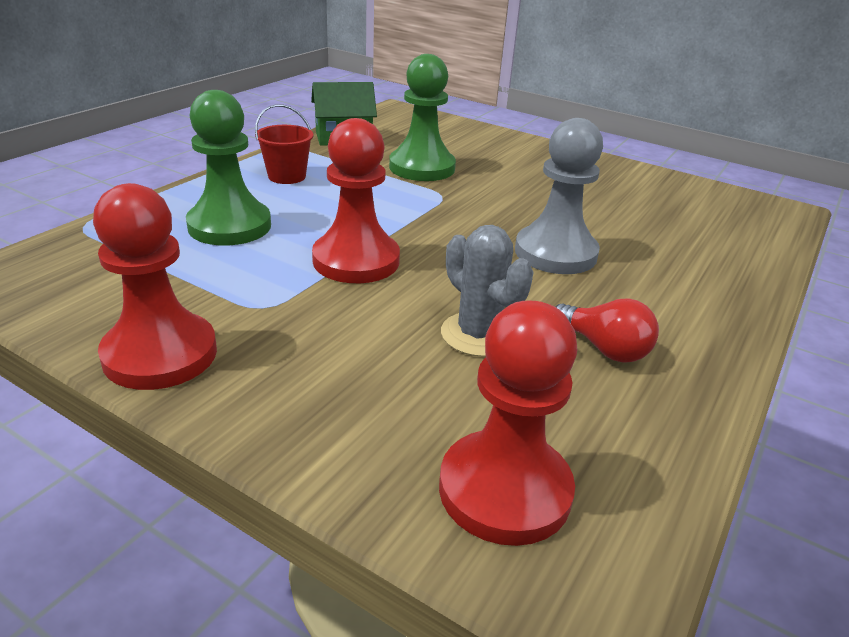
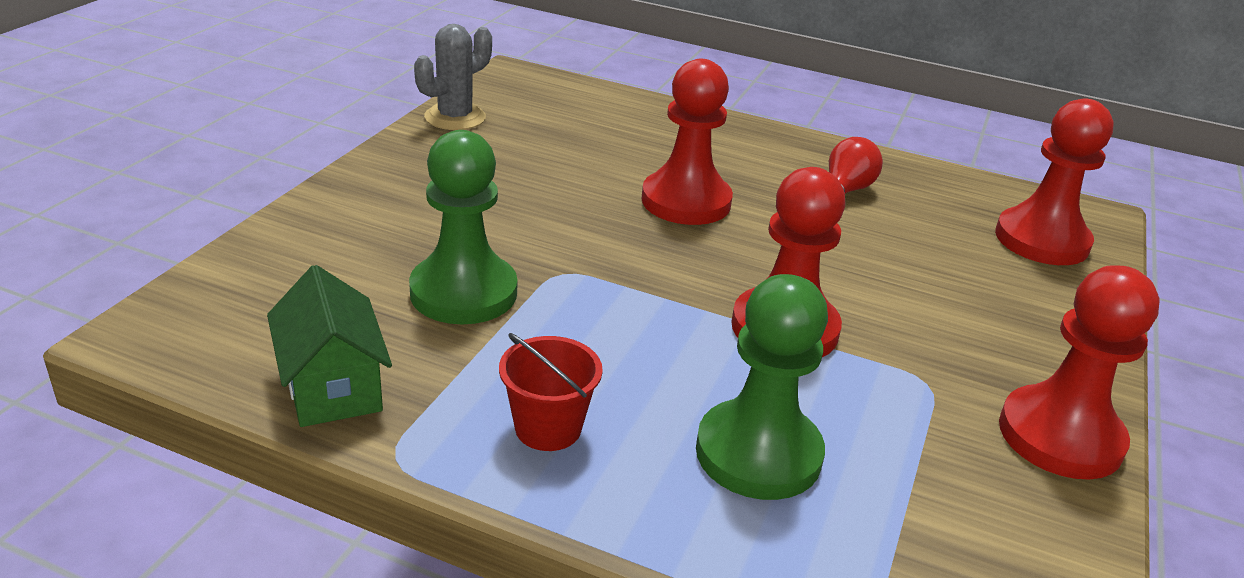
camera: 100 degrees left, 0 degrees up
(478, 334) = (871, 248): grey cactus -> grey cactus (455, 117)
(555, 253) = (686, 201): grey pawn -> red pawn

